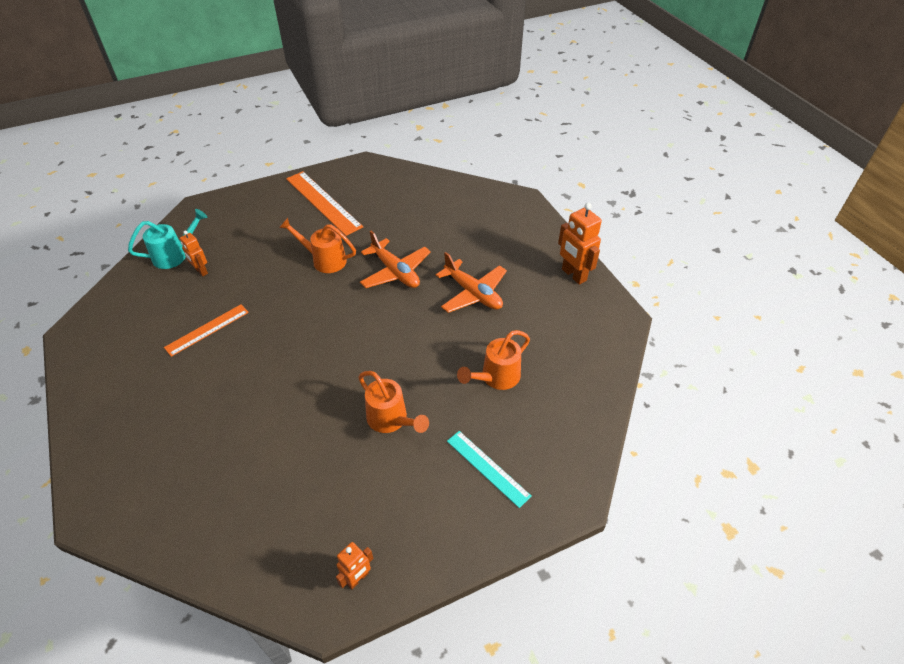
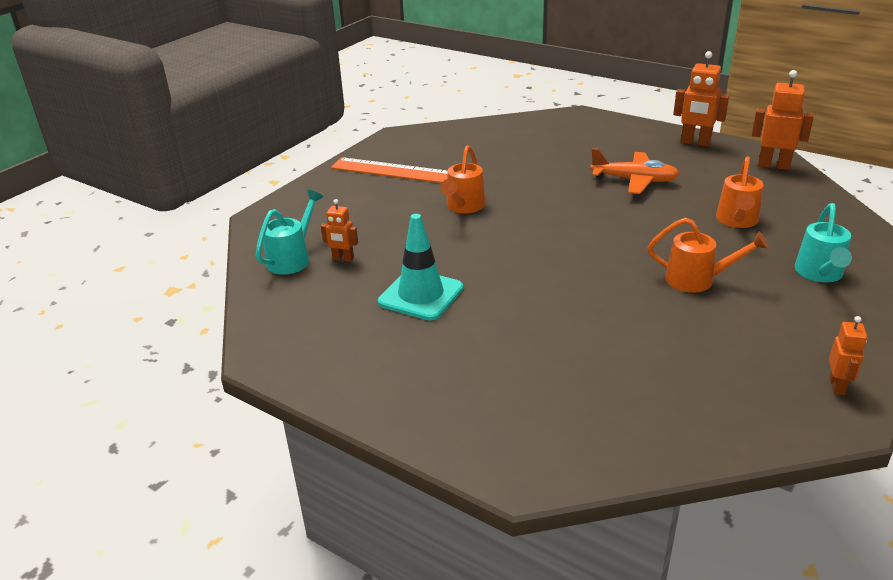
camera: 30 degrees left, 15 degrees down
(207, 330) = (421, 295): orange ruler -> turquoise traffic cone
(324, 260) = (463, 207): orange watering can -> orange watering can turned 60 degrees counterclockwise
(395, 272) = (544, 191): orange plane -> none
(487, 468) = (819, 274): turquoise ruler -> turquoise watering can
(605, 333) = (773, 165): none -> orange robot

